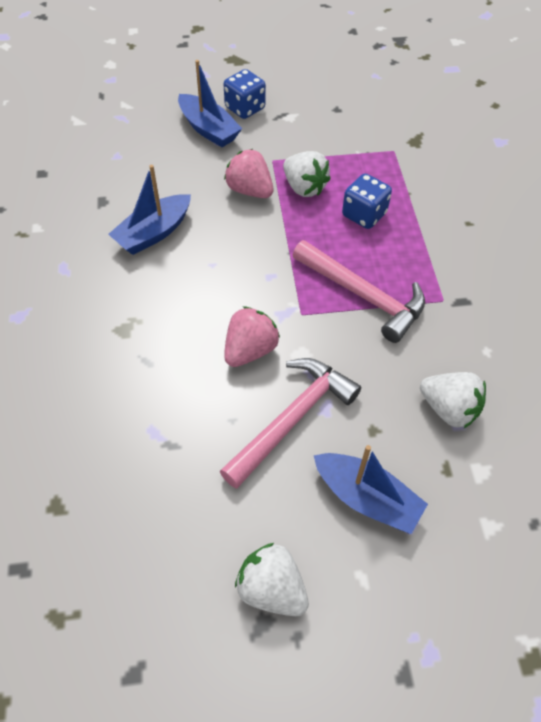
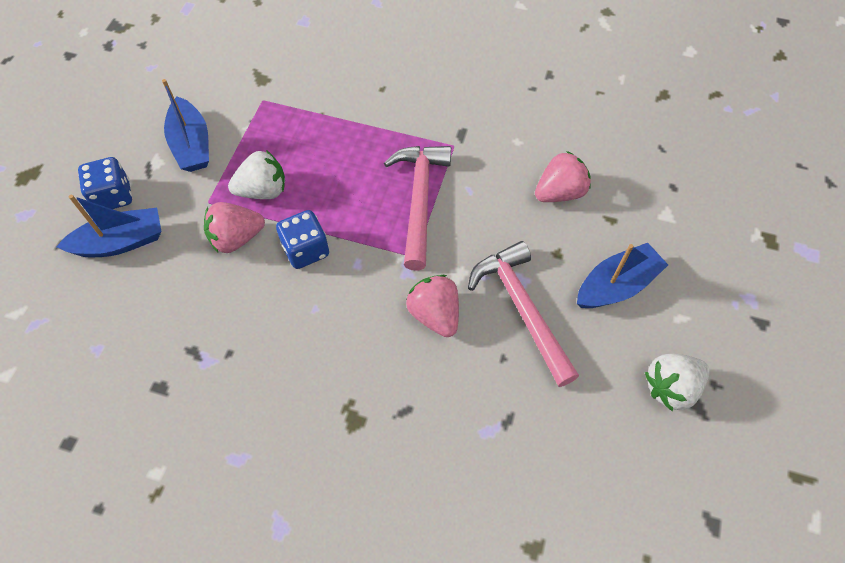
camera: 65 degrees left, 5 degrees up
(153, 233) = (240, 349): blue boat -> blue boat (191, 145)
(363, 295) = (419, 200): pink hammer -> pink hammer turned 60 degrees counterclockwise
(364, 215) = (327, 158): blue dice -> blue dice (306, 250)
(449, 409) = (559, 192): white strawberry -> pink strawberry

